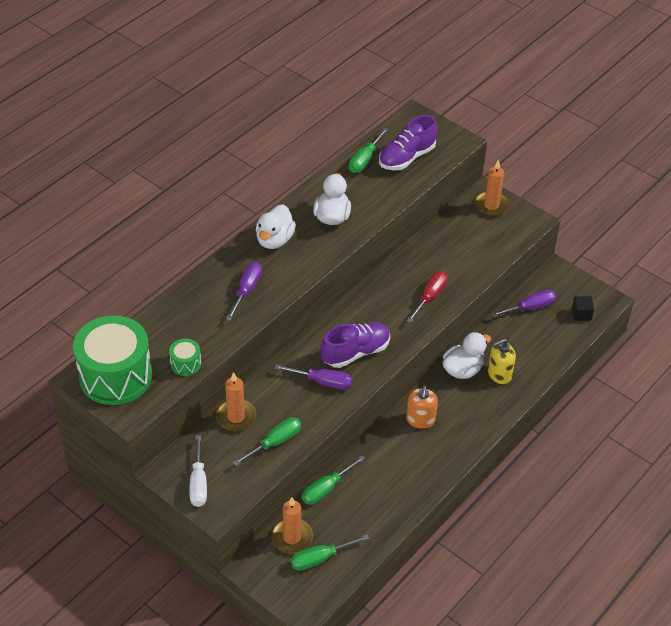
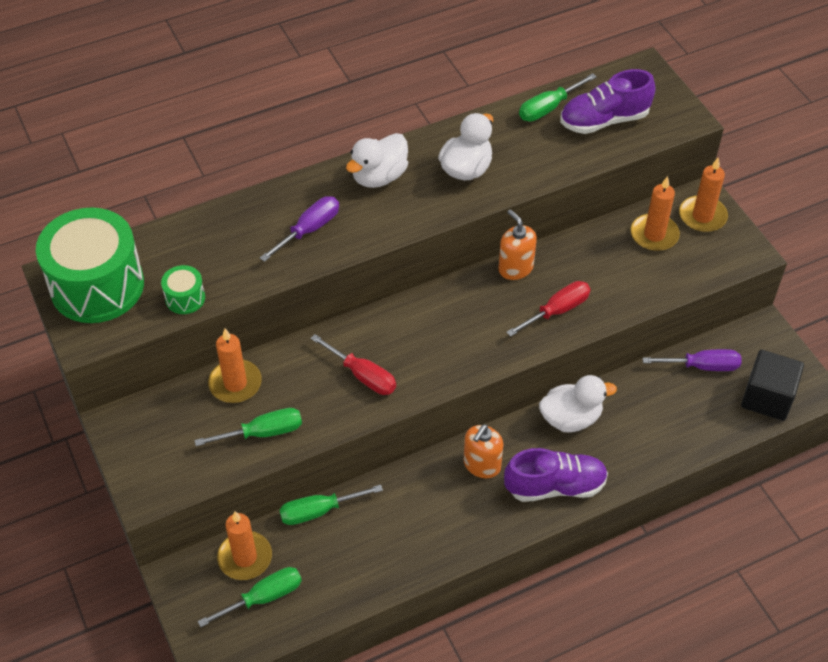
camera: 25 degrees right, 5 degrees up
(198, 483) = (146, 451): white screwdriver -> none
(320, 558) = (263, 597): green screwdriver -> green screwdriver turned 150 degrees clockwise
(322, 382) = (362, 375): purple screwdriver -> red screwdriver
(355, 352) = (424, 352): purple shoe -> purple shoe (555, 486)
(386, 277) = (515, 268): none -> orange soap dispenser
(466, 227) = (654, 235): none -> orange candle
(499, 374) = (615, 440): yellow soap dispenser -> none
(581, 314) = (767, 397): black cube -> black cube, size x1.82

